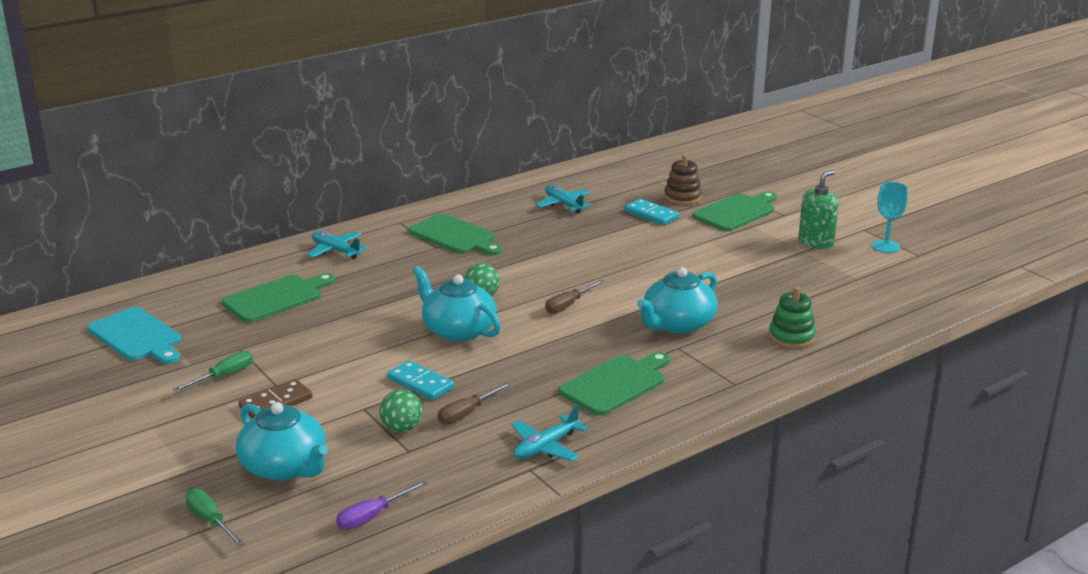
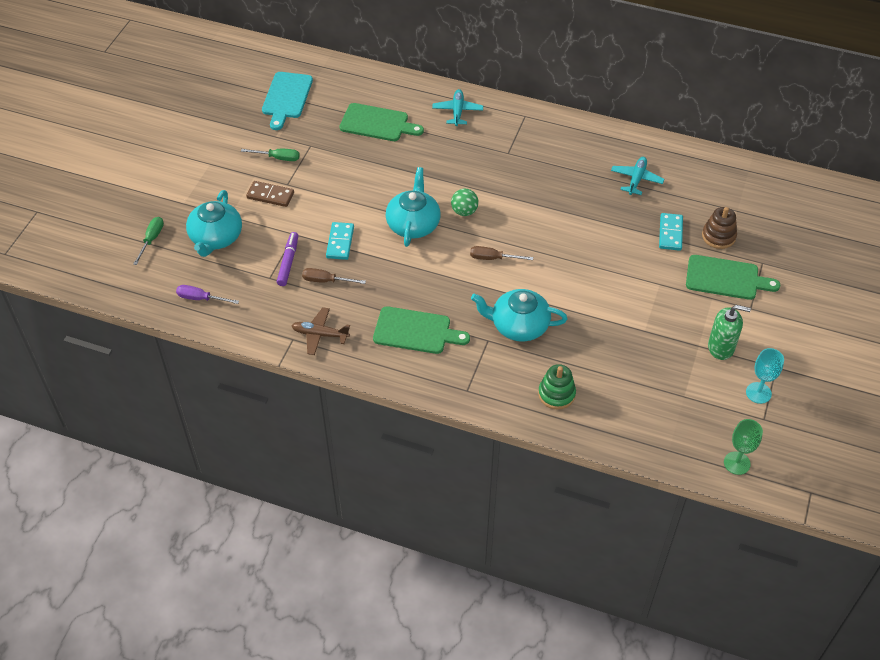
camera: 55 degrees right, 25 degrees up
(402, 428) = (288, 262): green ball -> purple marker
(455, 236) = (532, 152): green cutting board -> none
(546, 447) = (320, 334): turquoise plane -> brown plane
(960, 284) = (737, 463): none -> green goblet

